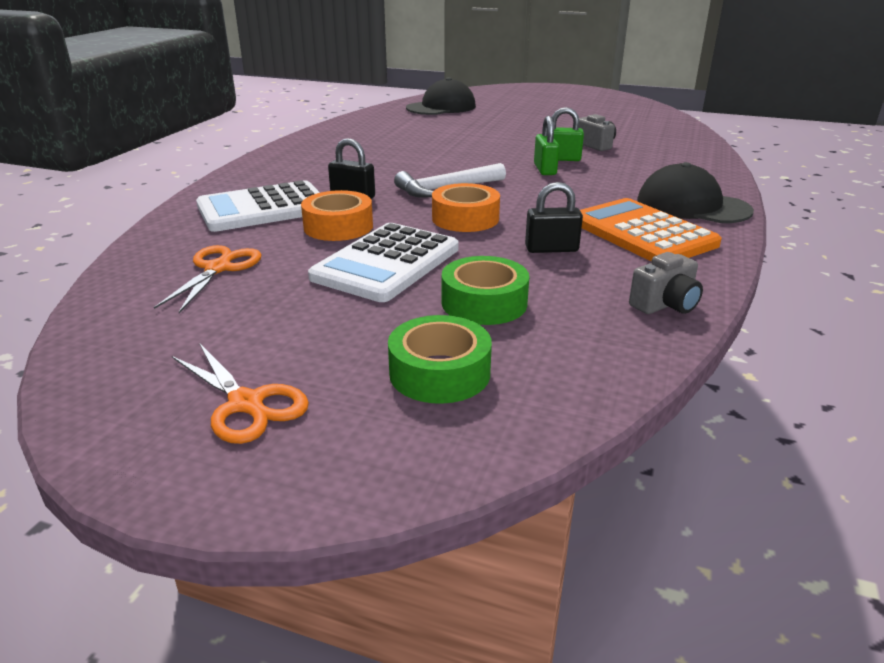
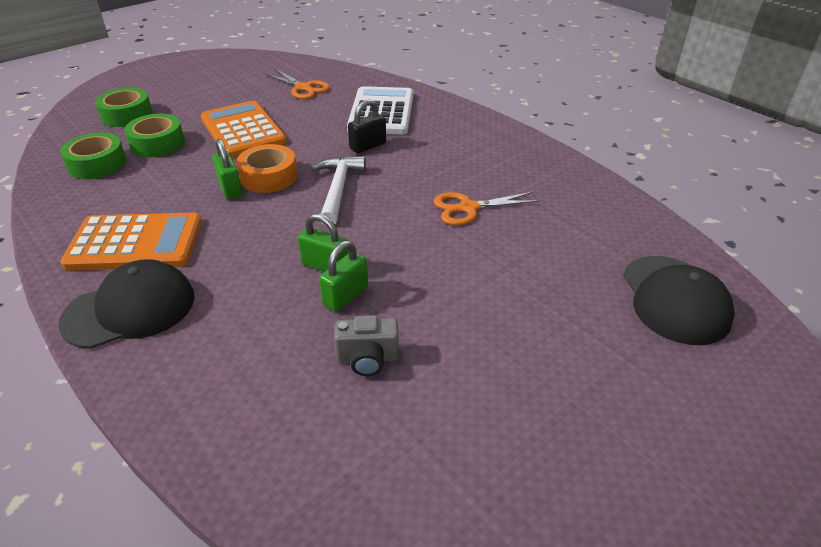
camera: 120 degrees right, 10 degrees up
(246, 404) = (174, 78): orange scissors -> orange scissors (468, 208)
(338, 227) = (317, 129): orange tape -> none
(386, 263) = (243, 130): white calculator -> orange calculator
(509, 227) = (230, 189): none -> green padlock
(551, 249) = (176, 190): black padlock -> none
(582, 319) = (97, 164): none -> green tape
(665, 305) = (60, 196): grey camera -> none

